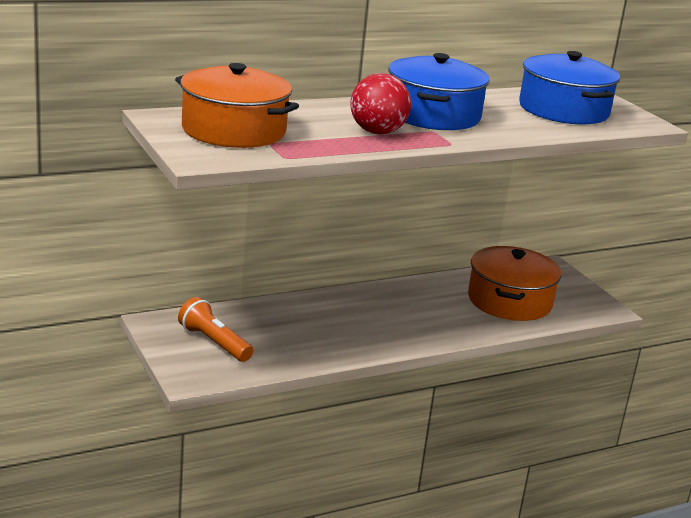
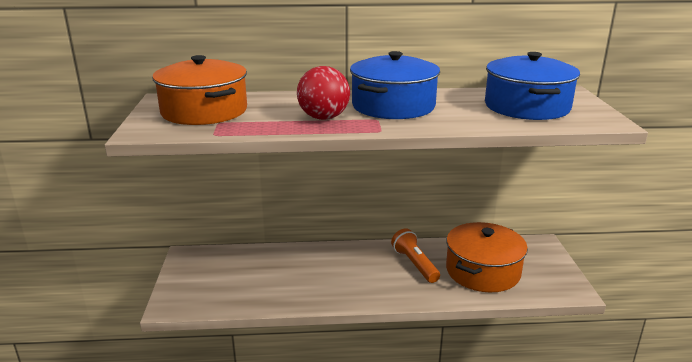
camera: 25 degrees right, 0 degrees up
(214, 343) = (213, 277): orange flashlight -> orange flashlight (415, 264)

